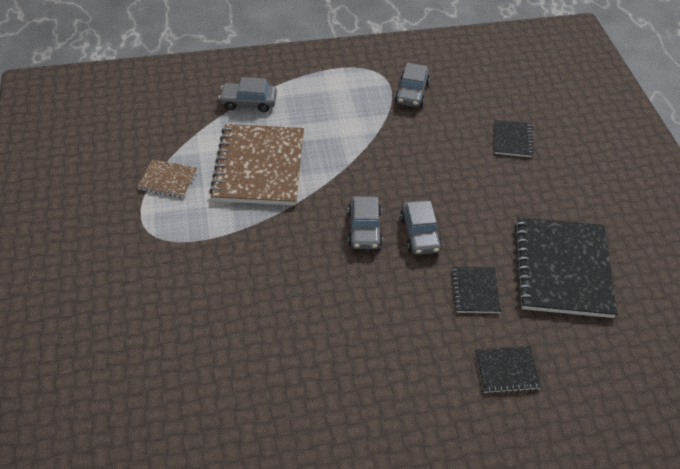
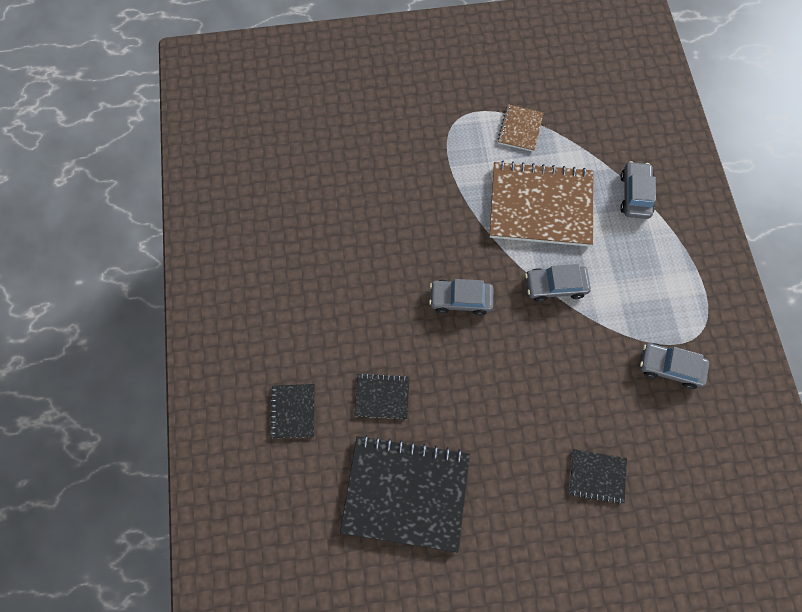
camera: 95 degrees right, 20 degrees up
(419, 234) = (454, 352): grey car -> grey car (555, 286)

